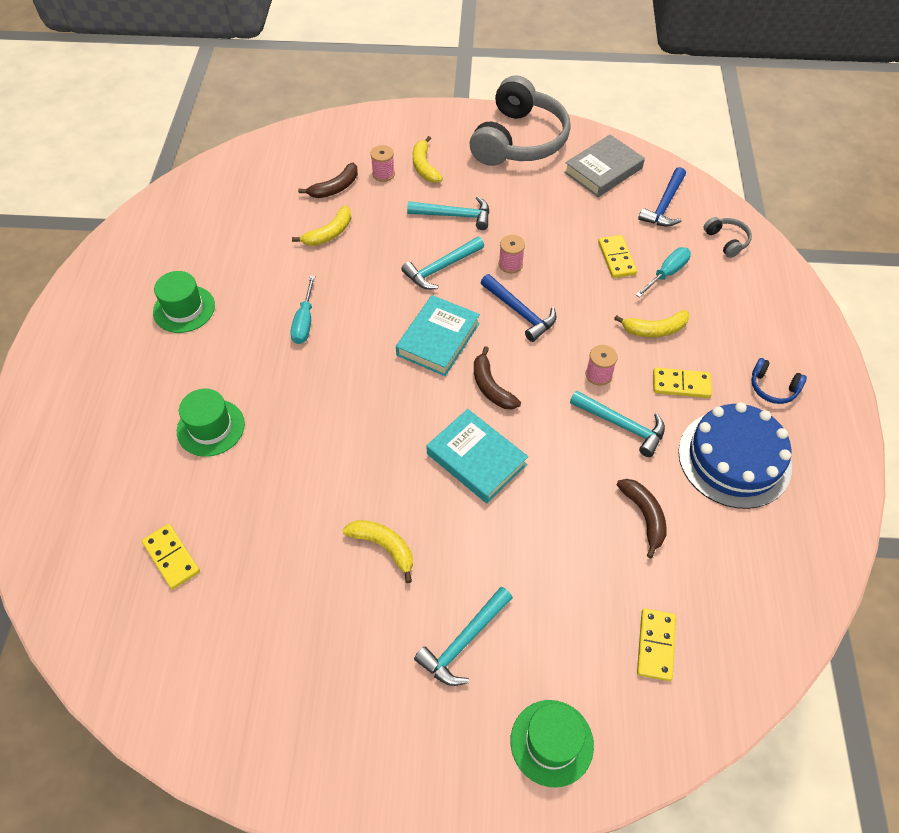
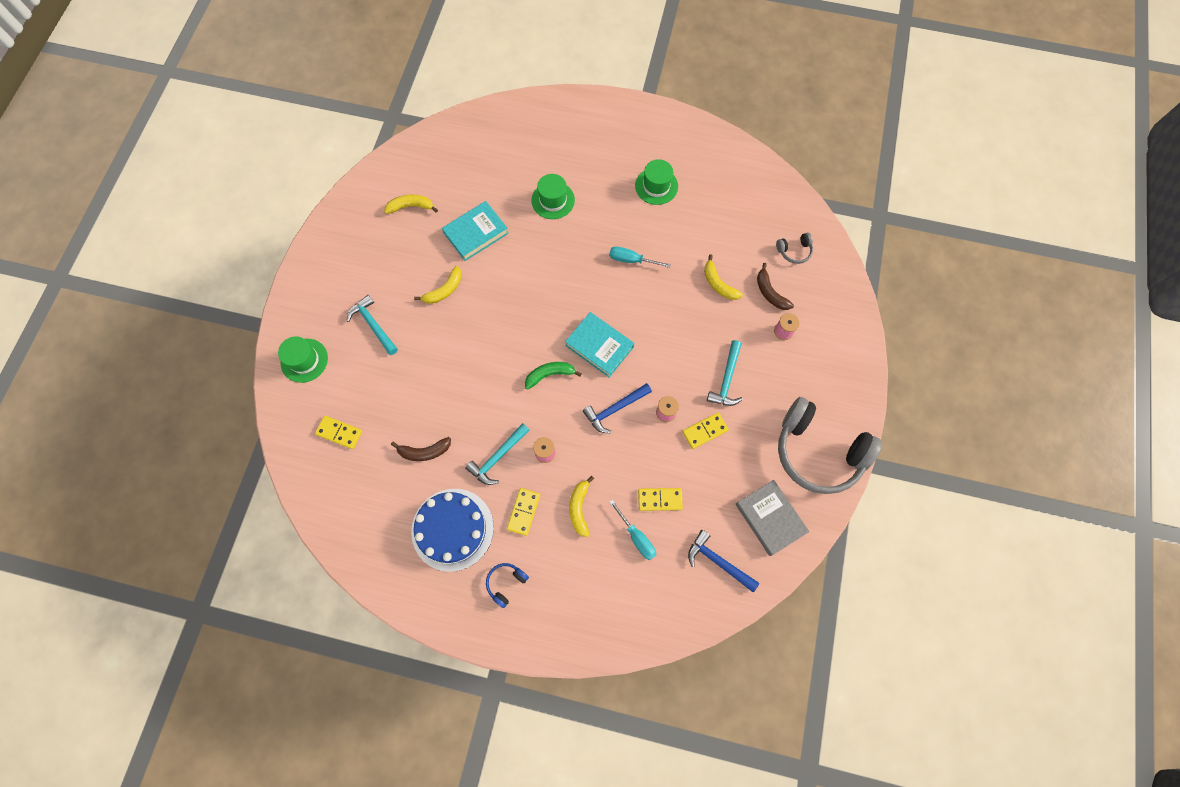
camera: 100 degrees right, 15 degrees up
(171, 557) = (467, 179): yellow domino -> yellow domino (705, 431)
(424, 166) = (789, 365): yellow banana -> yellow banana (411, 207)
(441, 268) = (669, 360): turquoise hammer -> none
(476, 459) = (493, 354): turquoise book -> turquoise book (476, 233)
(491, 387) = (549, 375): brown banana -> green banana
(727, 241) = (666, 604): grey headphones -> grey headphones (794, 251)

